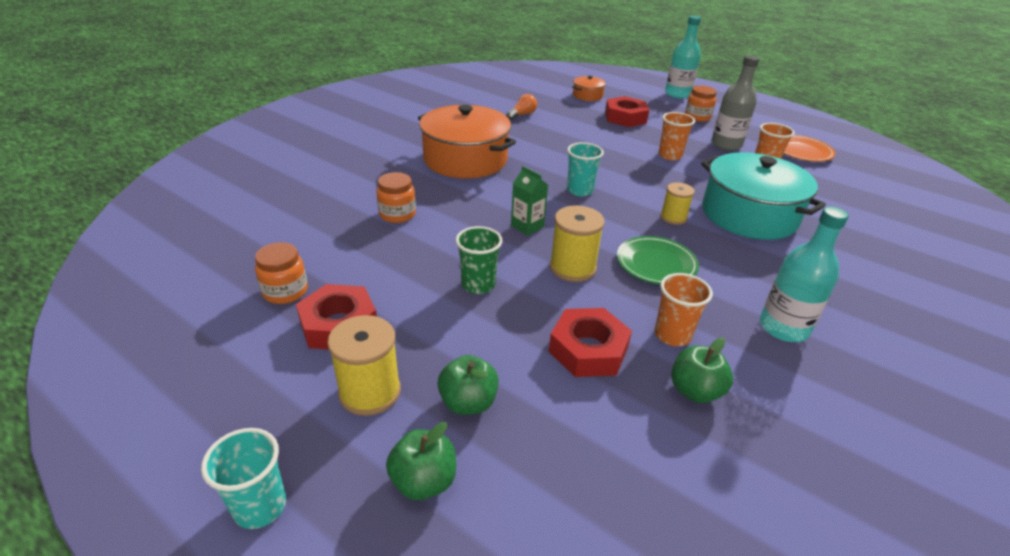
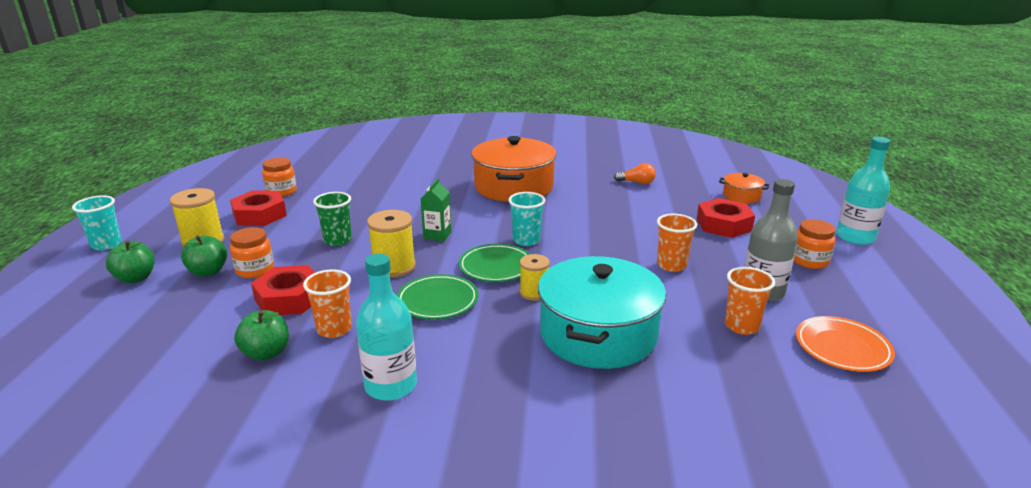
camera: 60 degrees right, 10 degrees down
(397, 214) = (401, 191): orange jar -> orange jar (255, 270)
(616, 218) = (496, 267): none -> green plate

